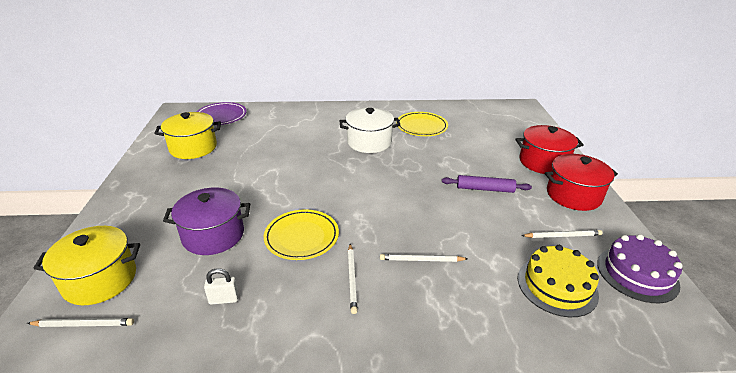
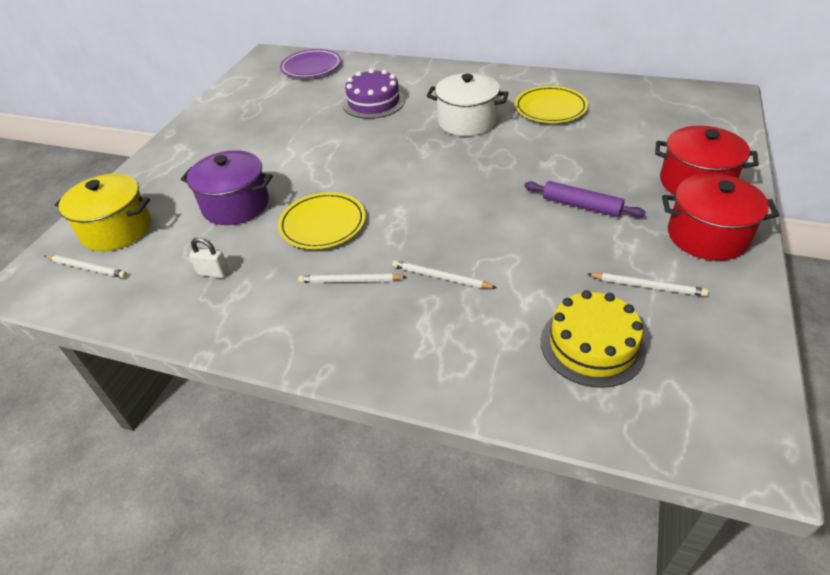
camera: 25 degrees right, 10 degrees up
(193, 148) = (263, 102): yellow pot -> none
(352, 279) = (350, 281): white pencil -> white pencil turned 75 degrees clockwise
(637, 274) = (721, 357): purple cake -> purple cake (373, 102)

